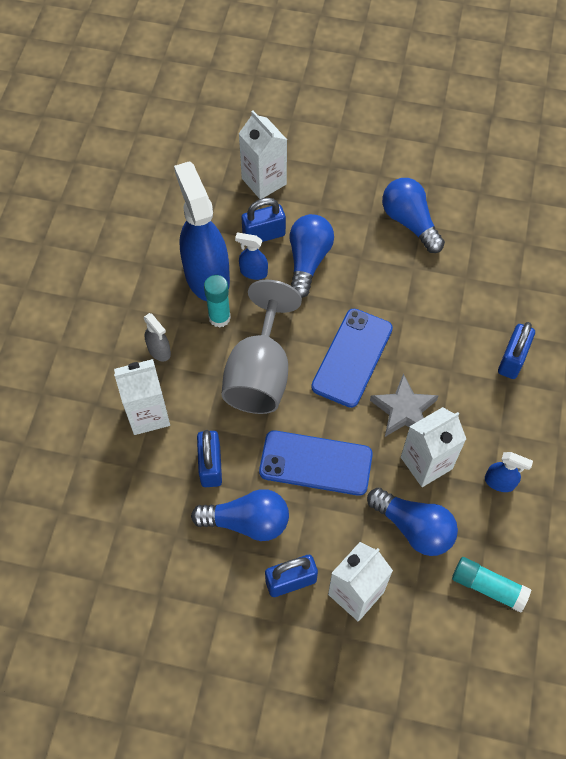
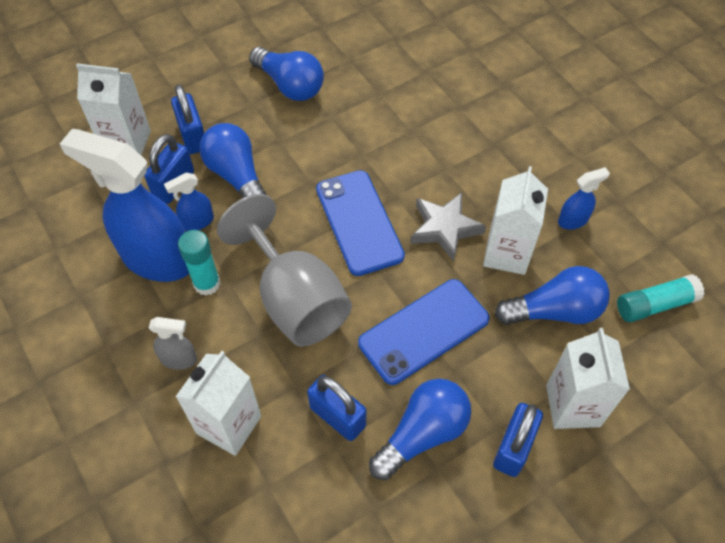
camera: 45 degrees left, 5 degrees down
(409, 222) = (290, 85): blue light bulb -> blue light bulb turned 150 degrees counterclockwise
(512, 360) = (479, 125): blue padlock -> blue padlock (193, 137)

